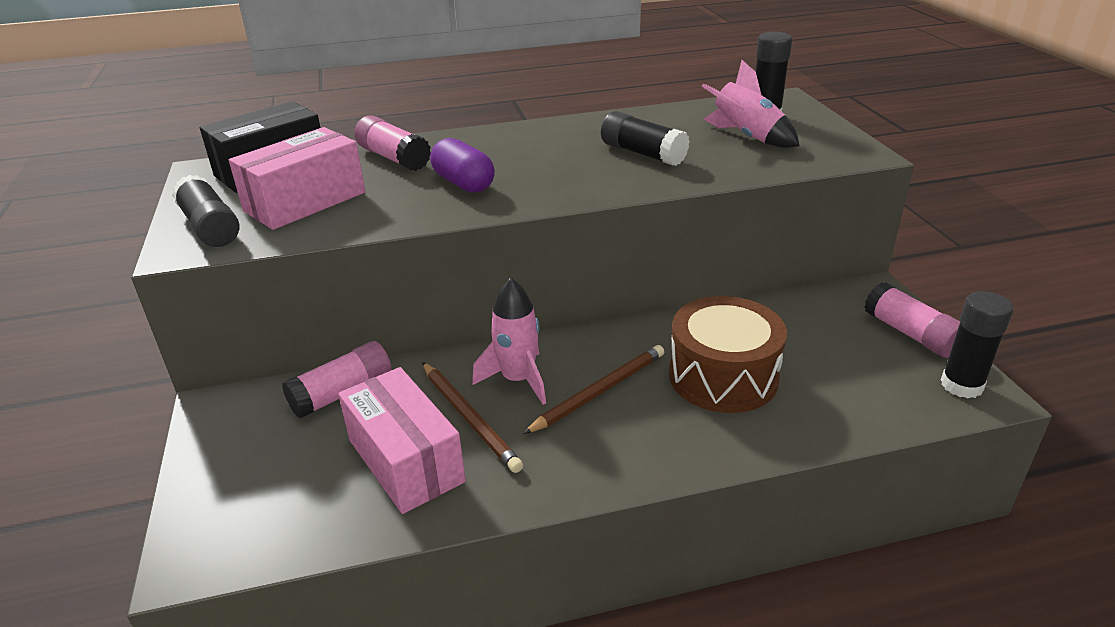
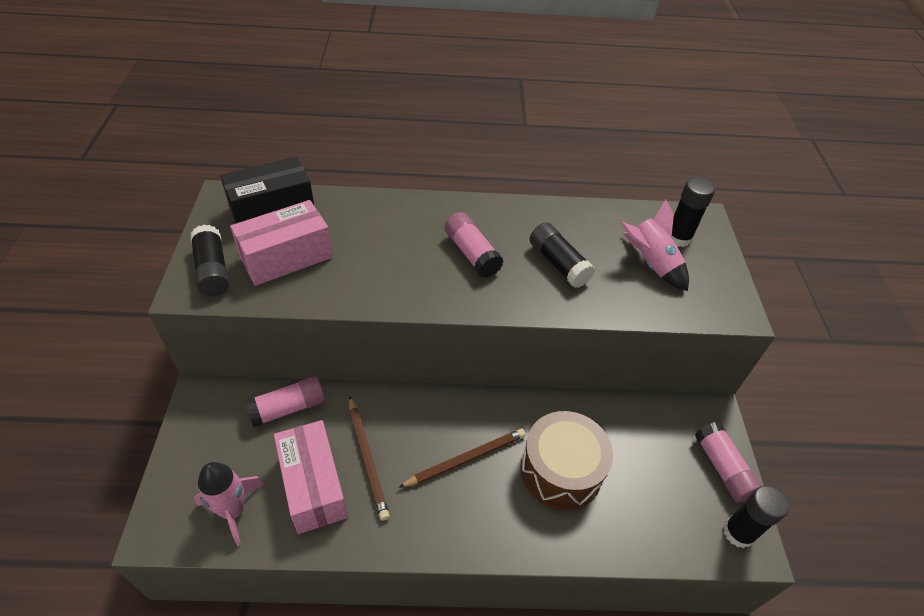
camera: 10 degrees right, 15 degrees up
(394, 158) = (365, 218): pink glue stick -> pink glue stick (472, 253)
(463, 183) = (408, 265): purple capsule -> none
(518, 380) = (412, 430): pink rocket -> pink rocket (233, 510)

